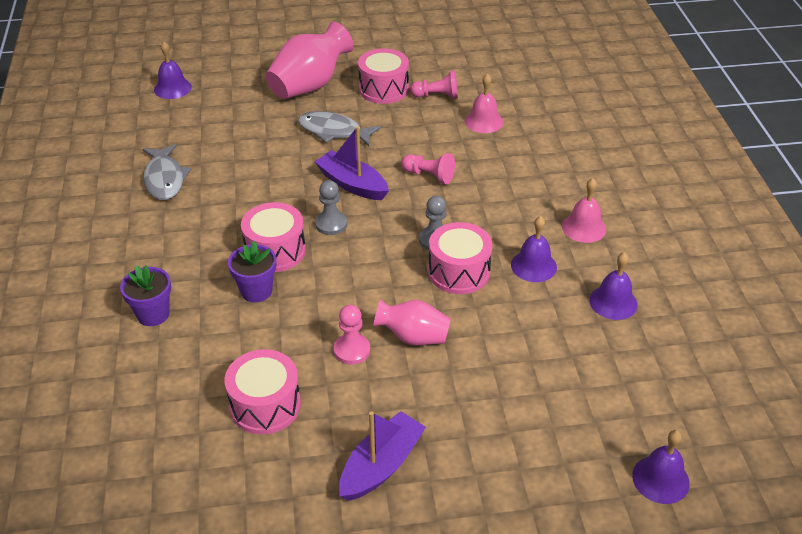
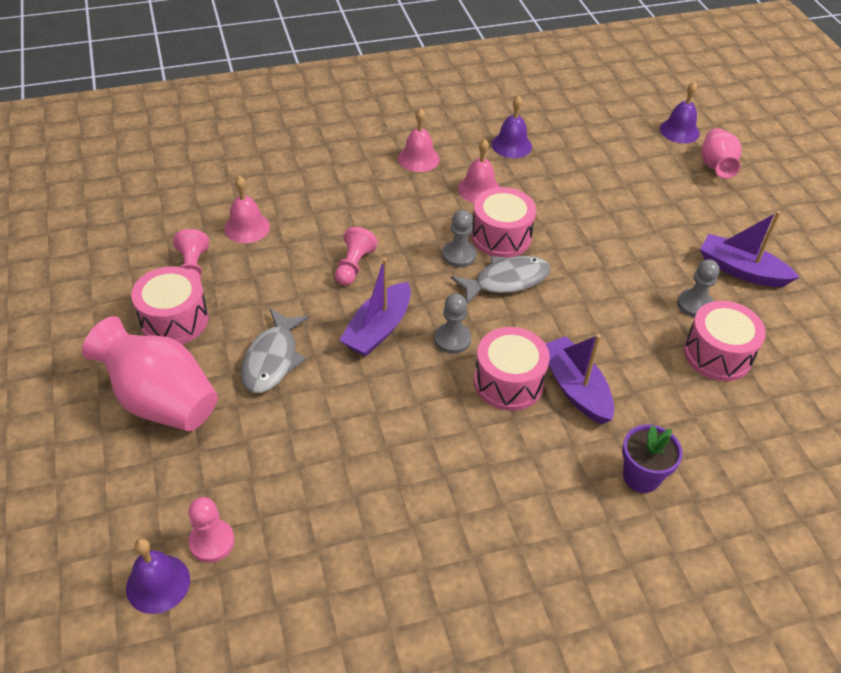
camera: 100 degrees left, 5 degrees up
(165, 179) = (396, 531): grey fish -> grey fish (506, 281)
(256, 291) = (575, 388): purple flower pot -> purple boat
(337, 405) = (694, 304): none -> grey pawn
(352, 350) = (627, 301): pink pawn -> pink pawn (212, 542)
(413, 337) = (595, 261): pink vase -> pink vase (716, 166)
(533, 266) = (479, 189): purple bell -> pink bell

